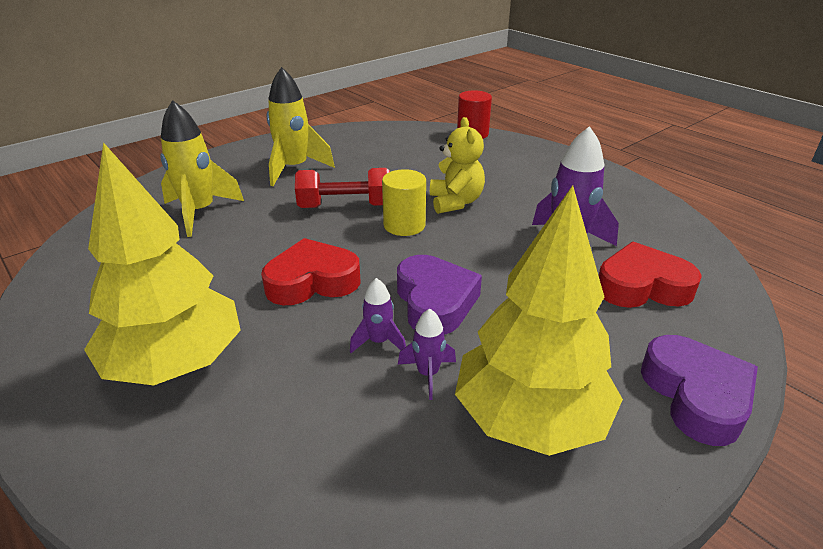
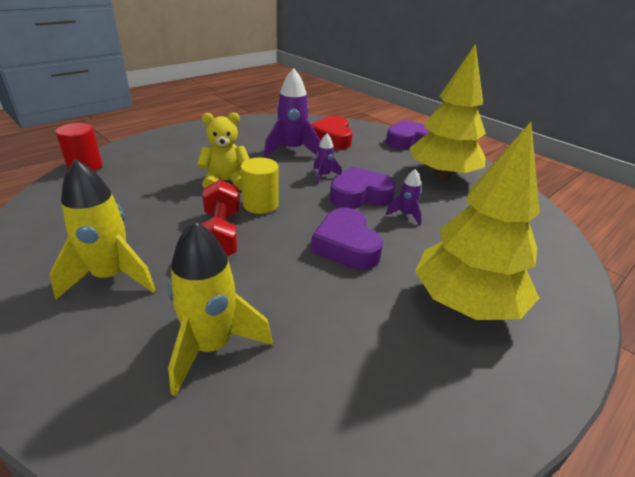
camera: 95 degrees left, 0 degrees up
(312, 281) = (346, 245): red heart -> purple heart
(428, 374) = (426, 199): purple rocket -> purple rocket (324, 176)

